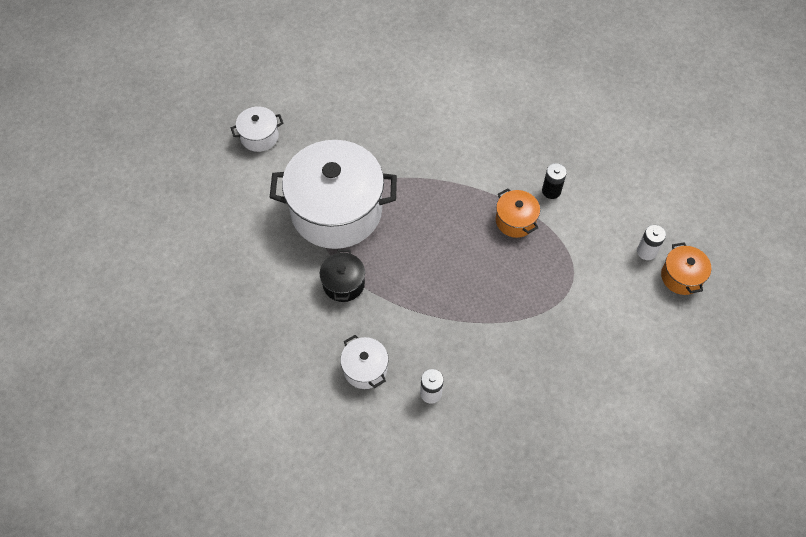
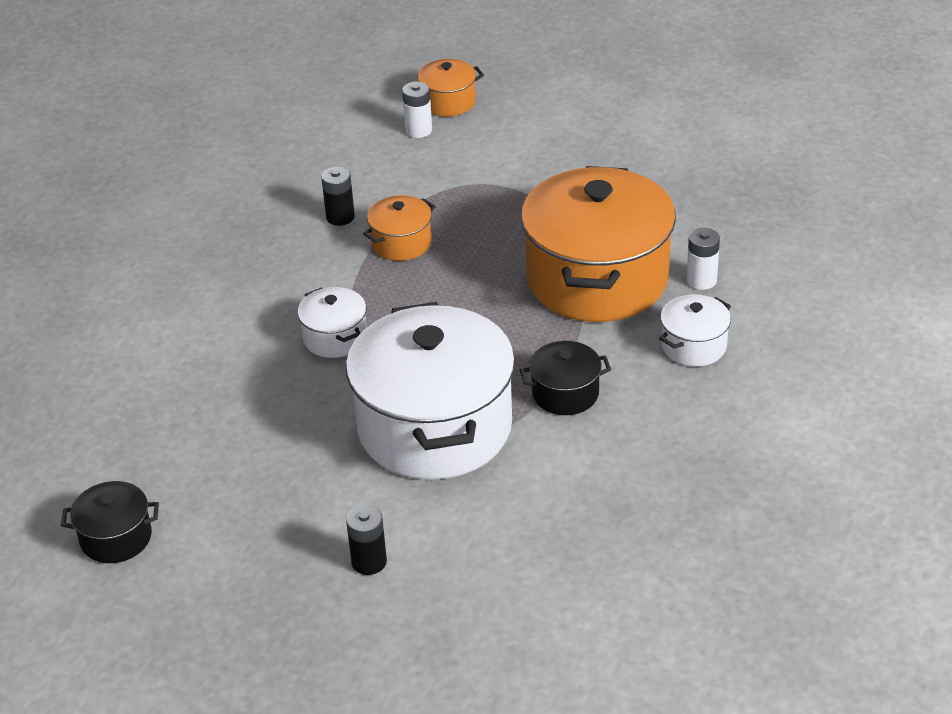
camera: 100 degrees left, 20 degrees down
(246, 165) = (369, 562): none -> black battery
(259, 136) = (301, 559): white pot -> white pot (335, 337)
(303, 63) = (116, 537): none -> black pot
(449, 328) = (597, 279): none -> orange pot

